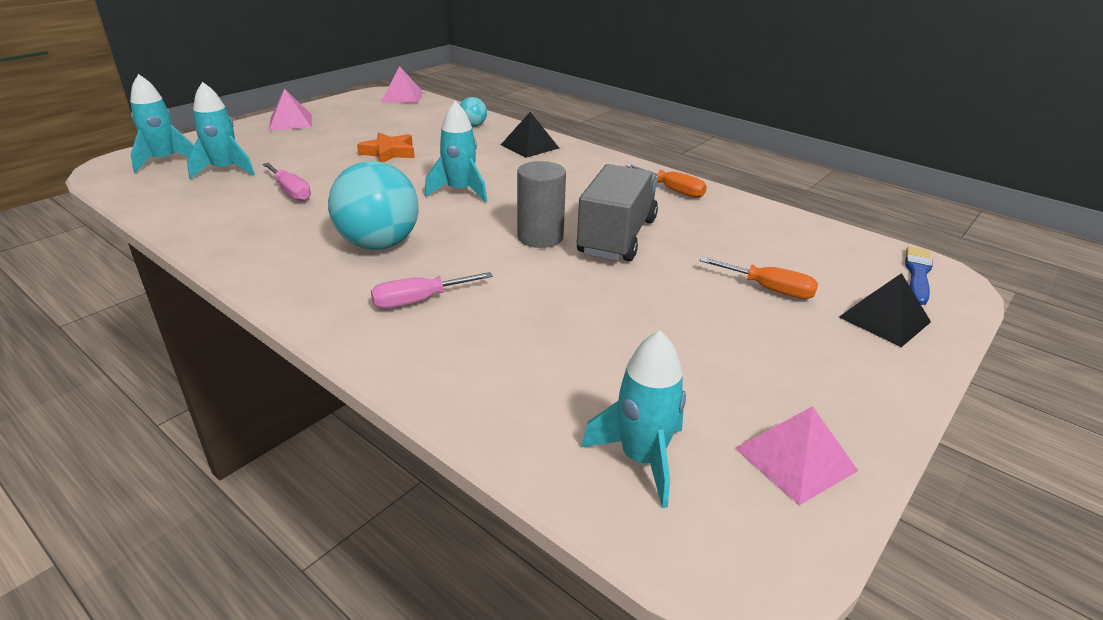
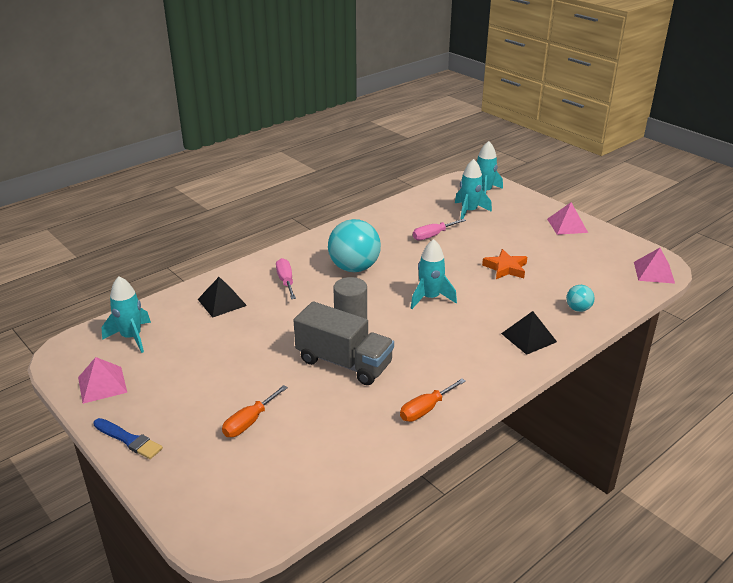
camera: 100 degrees right, 0 degrees up
(884, 319) = (191, 471): black pyramid -> black pyramid (222, 302)
(917, 274) = (240, 523): blue brush -> blue brush (129, 440)

